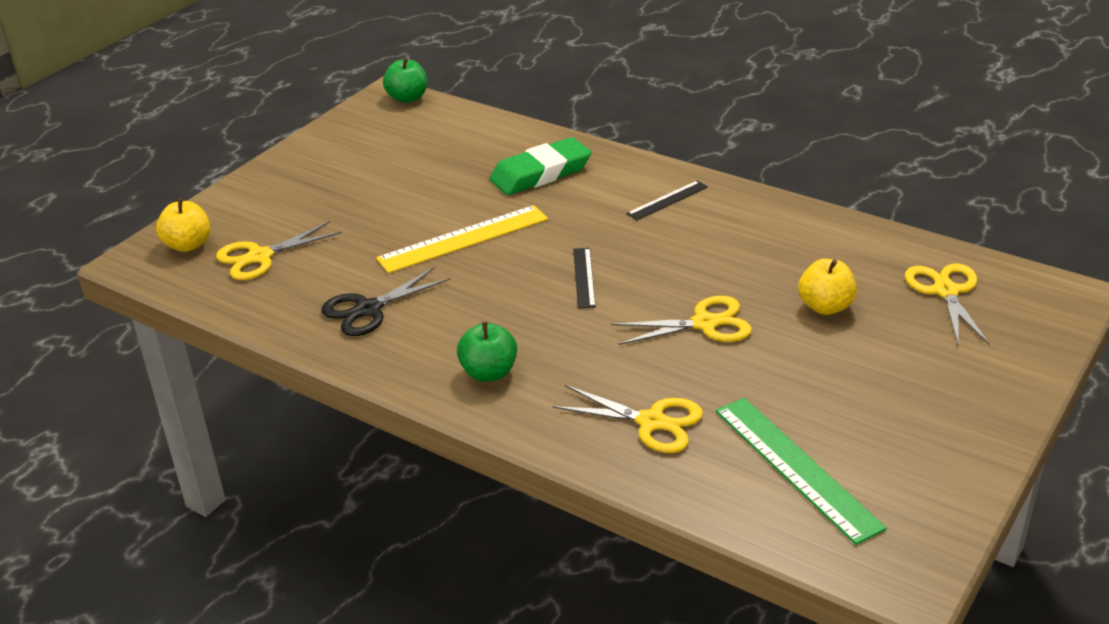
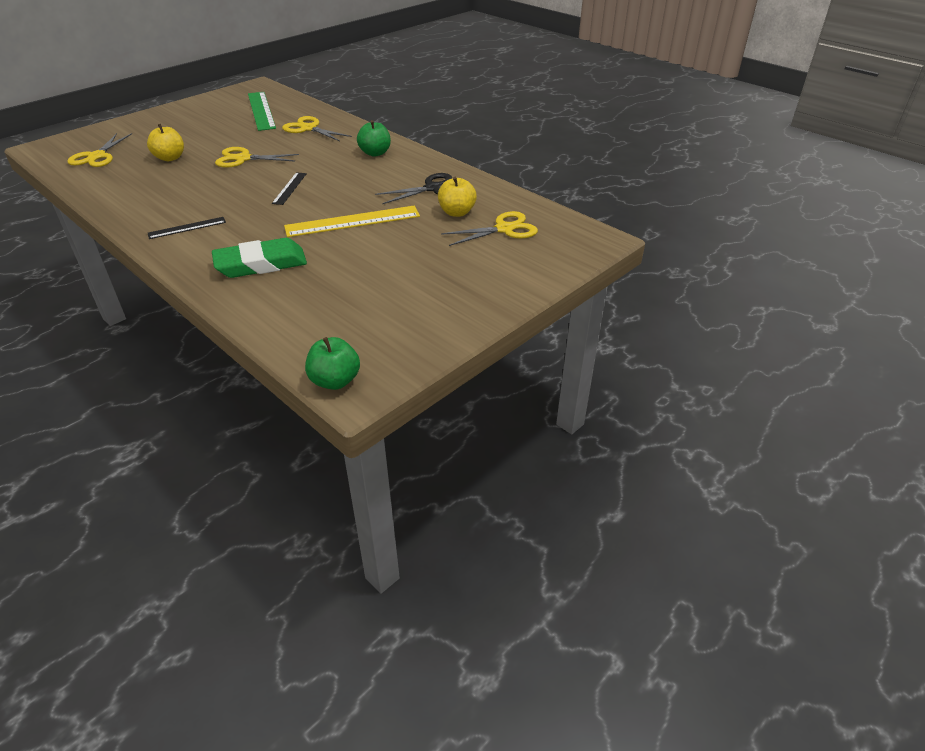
camera: 170 degrees left, 5 degrees up
(188, 245) = (561, 245): yellow apple -> yellow apple (457, 212)

